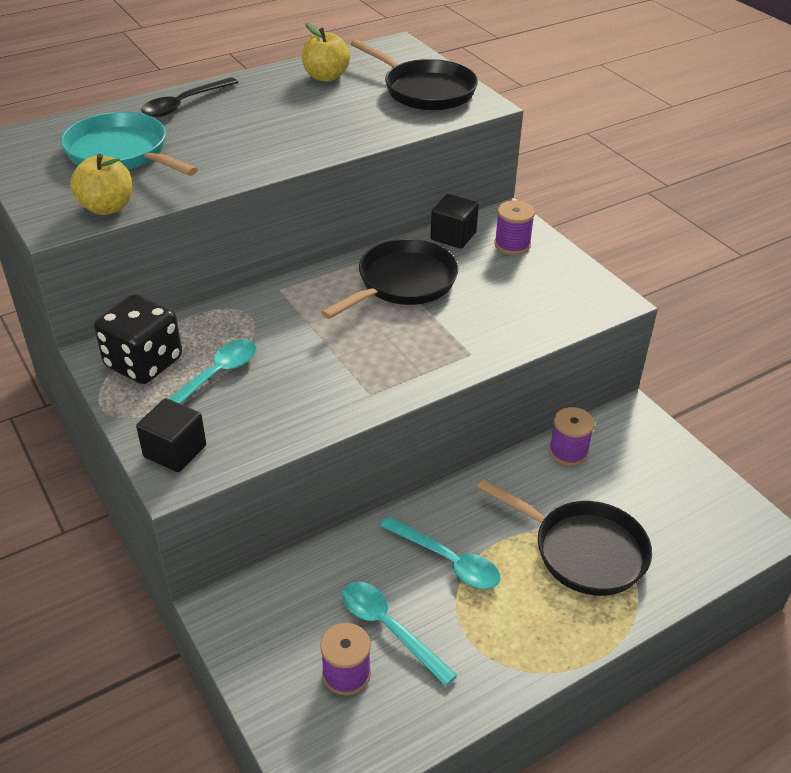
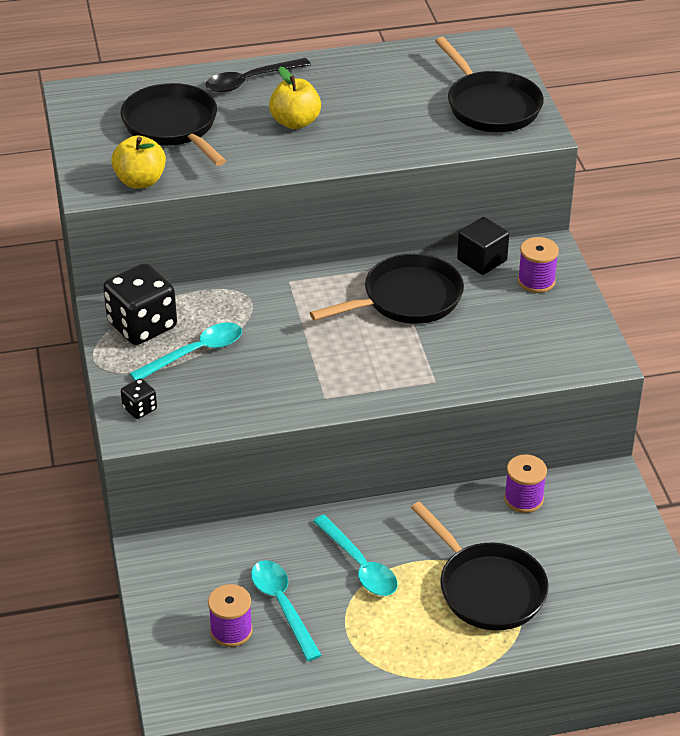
camera: 20 degrees right, 0 degrees up
(122, 153) = (173, 127): turquoise pan -> black pan
(175, 451) = (140, 409): black cube -> black dice
(326, 77) = (400, 72): yellow apple -> yellow apple (295, 122)

